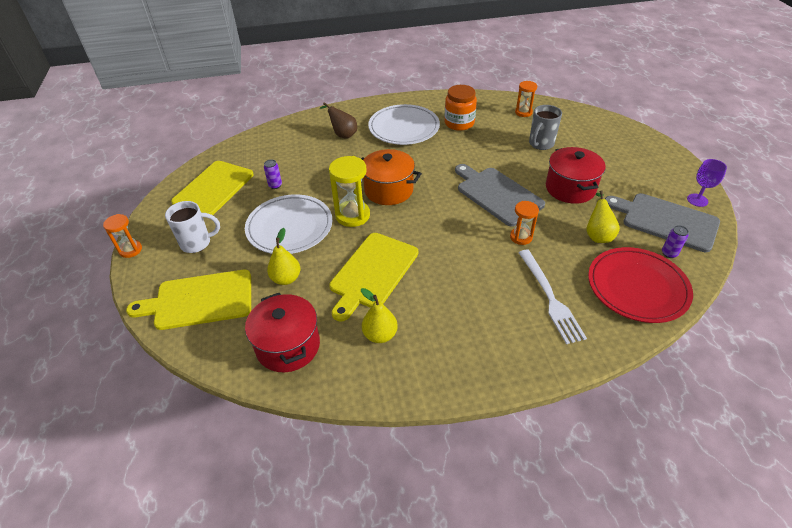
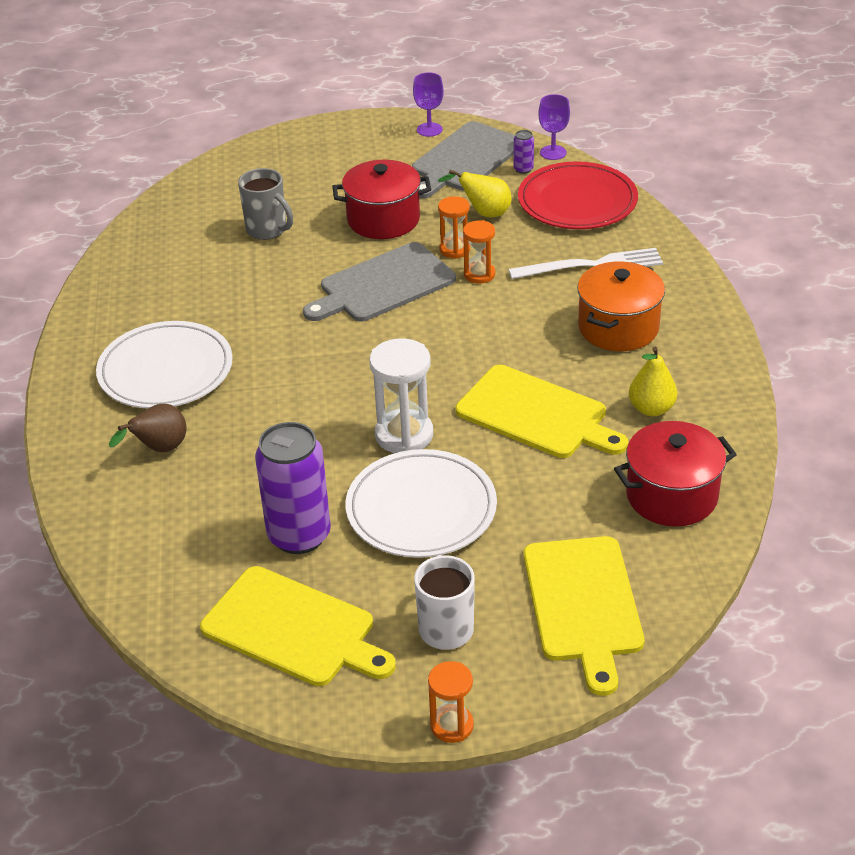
camera: 85 degrees left, 5 degrees down
(275, 185) = (299, 535): purple can -> purple can, size x2.42
(286, 279) = (542, 505): yellow pear -> none
(352, 215) = (404, 435): yellow hourglass -> white hourglass
(388, 190) = (347, 394): orange pot -> orange pot (618, 327)
(459, 123) = (176, 305): orange jar -> none
(523, 112) = (170, 235): orange hourglass -> orange hourglass (454, 249)
(704, 270) = (553, 152): none -> purple goblet

